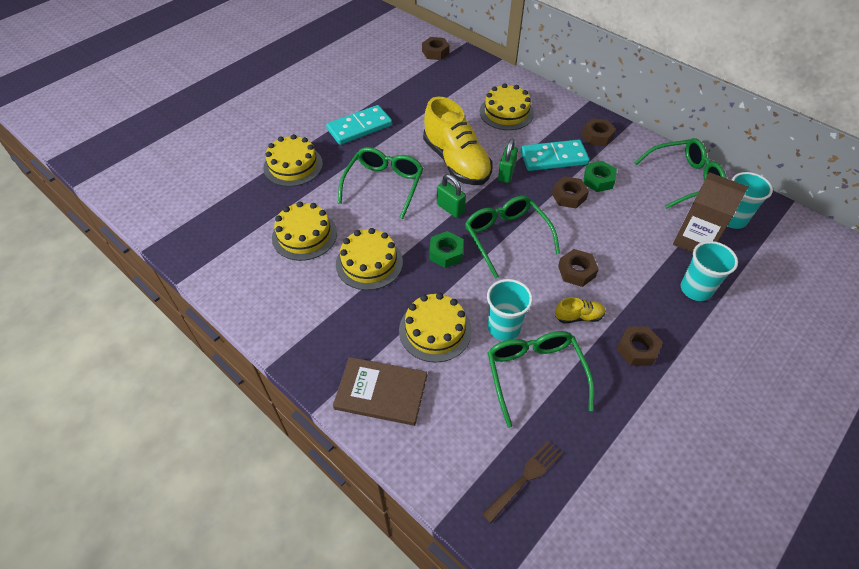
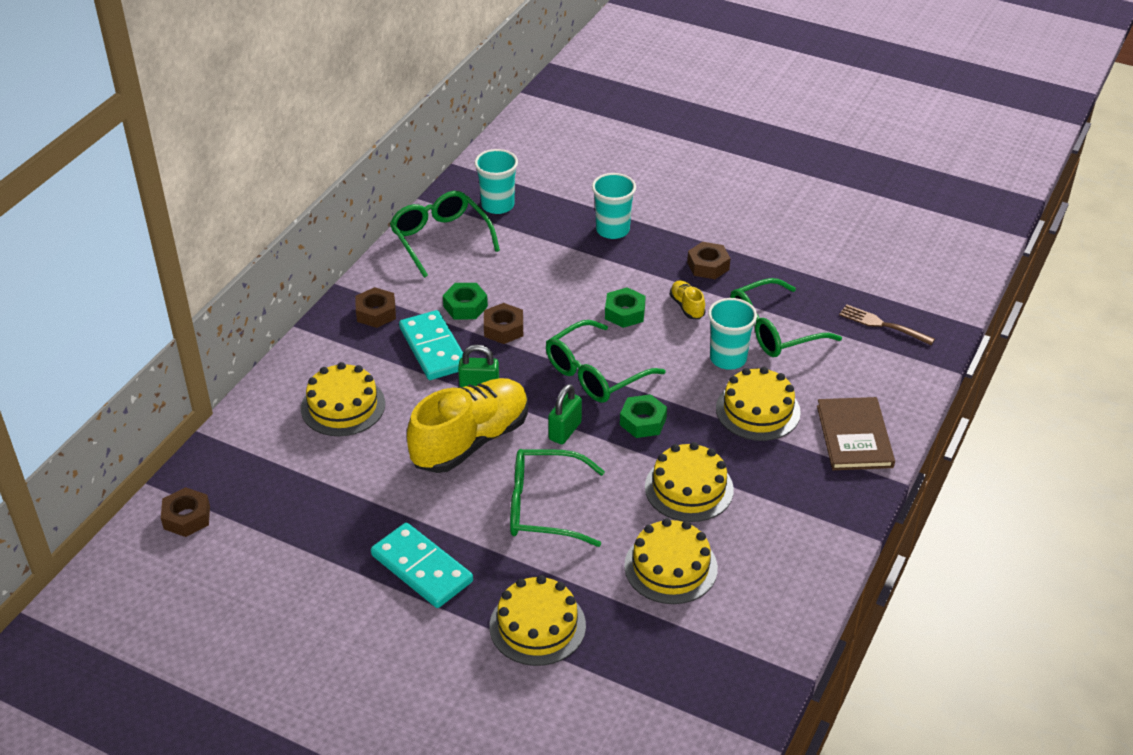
camera: 105 degrees left, 10 degrees down
(576, 271) = (625, 313): brown nut -> green nut
(695, 240) = (541, 230): brown carton -> none

